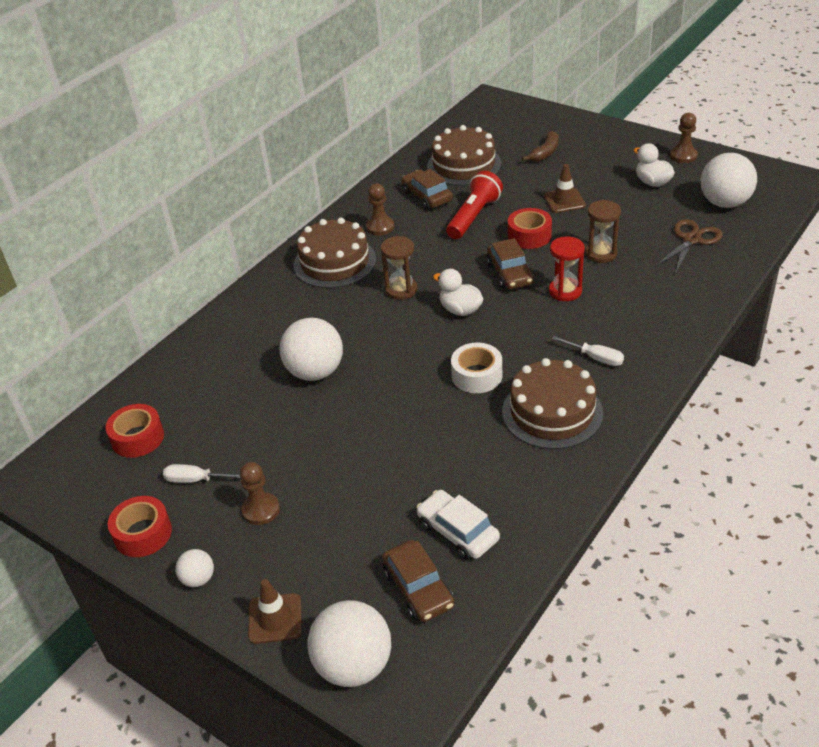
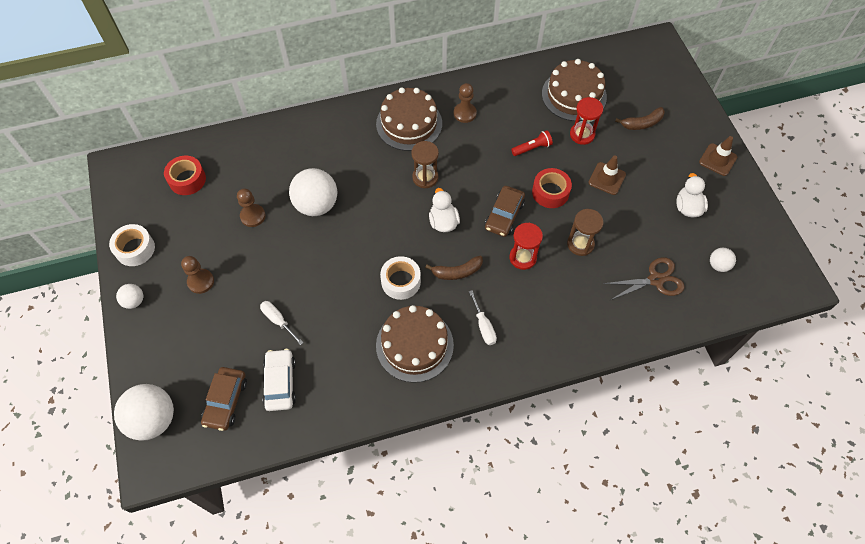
camera: 35 degrees right, 20 degrees up
(143, 533) = (135, 249): red tape -> white tape
(195, 480) = (189, 233): white screwdriver -> white screwdriver (278, 320)
(275, 618) = (145, 358): brown traffic cone -> brown traffic cone (717, 160)
(427, 196) = (520, 107): brown car -> none
(474, 216) = (532, 148): red flashlight -> red flashlight, size x0.58
(505, 185) = (582, 134): none -> red hourglass
(520, 336) = (457, 272): none -> brown banana
(683, 156) = (739, 198): brown pawn -> brown pawn (253, 216)
(724, 203) = (718, 265): white ball -> white ball, size x0.50

